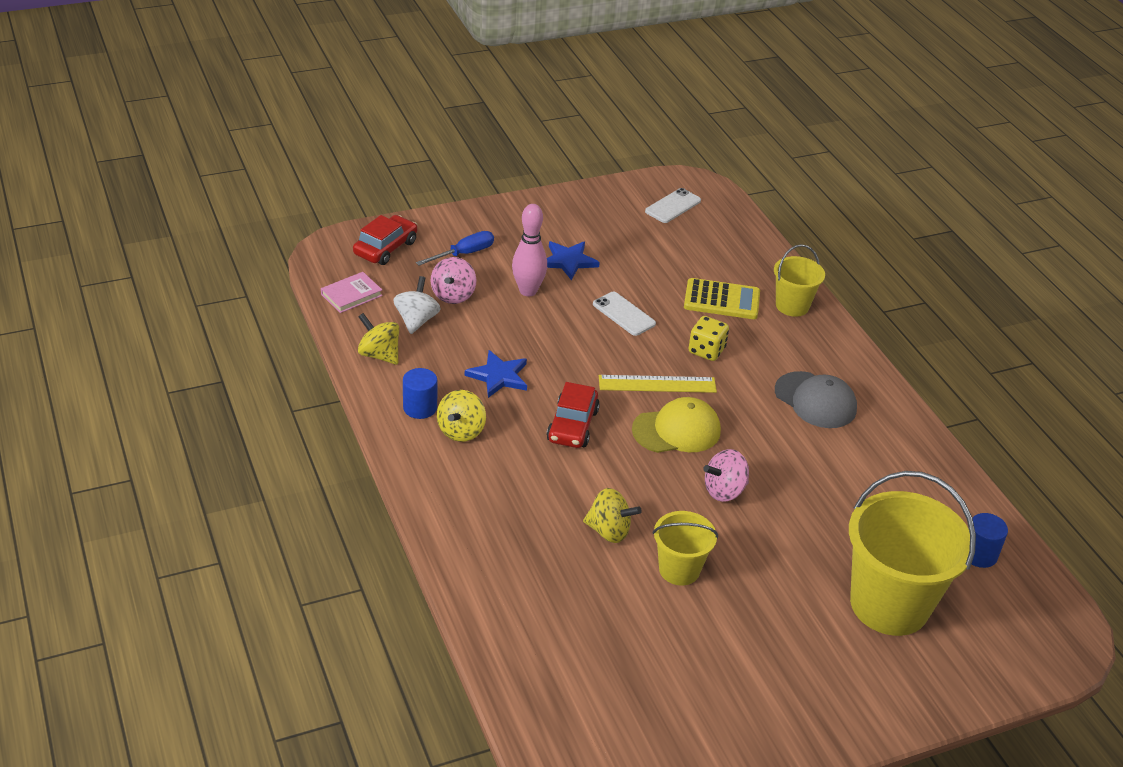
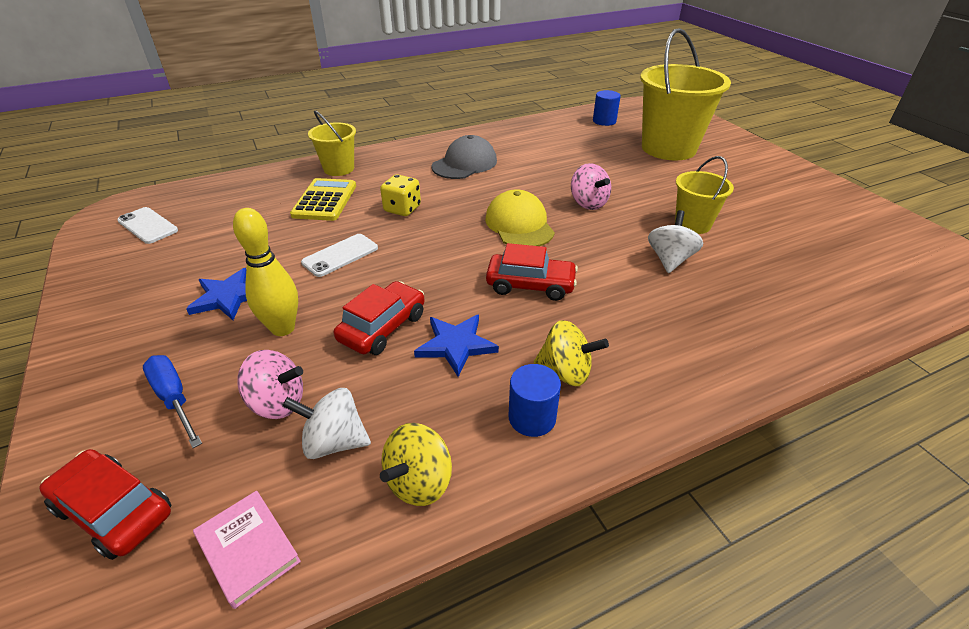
camera: 90 degrees left, 0 degrees up
(523, 339) = (383, 327): none -> red car
(528, 291) = (283, 328): pink bowling pin -> yellow bowling pin
(609, 531) = (670, 259): yellow spinning top -> white spinning top
(657, 384) = (454, 235): yellow ruler -> none

